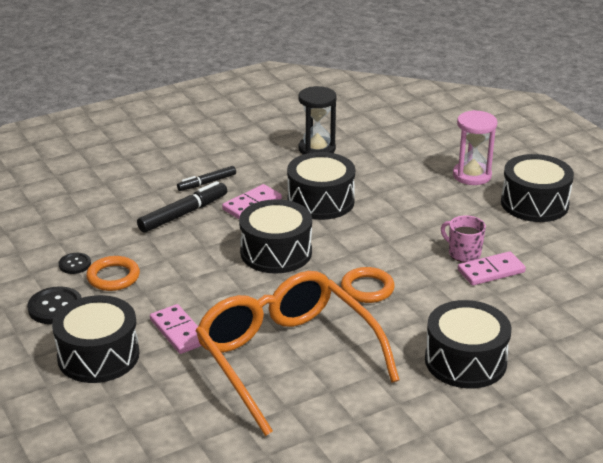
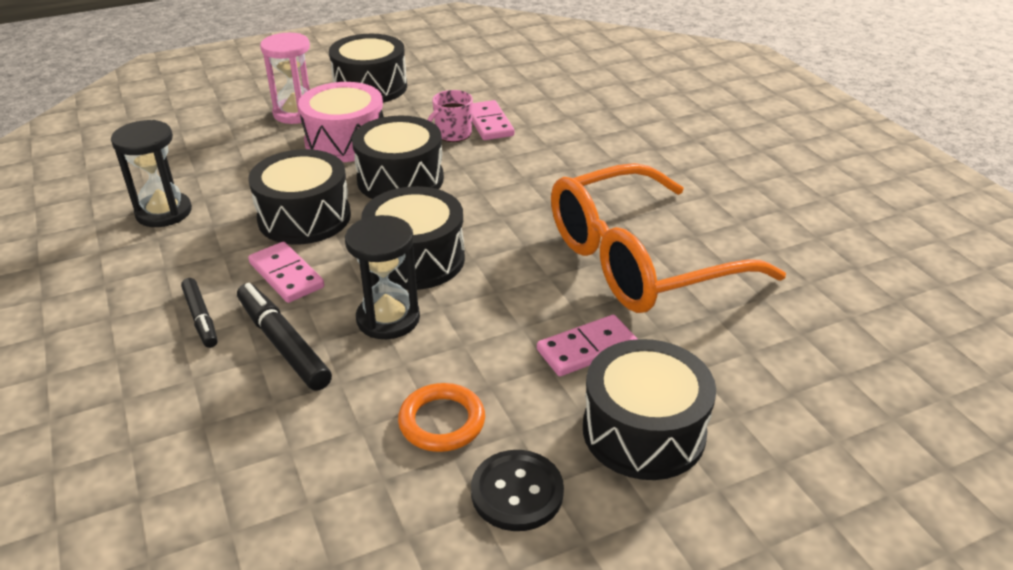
camera: 85 degrees left, 5 degrees up
(75, 264) = (394, 473): black button -> none
(208, 248) = (388, 319): none -> black hourglass
(367, 288) = (509, 197): orange ring -> none
(433, 203) = (345, 141): none -> pink drum
(465, 361) = (639, 152): black drum -> black drum (400, 179)

